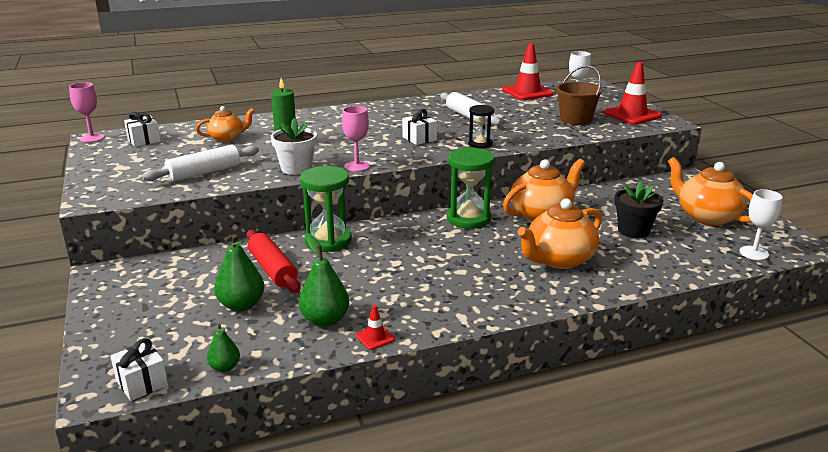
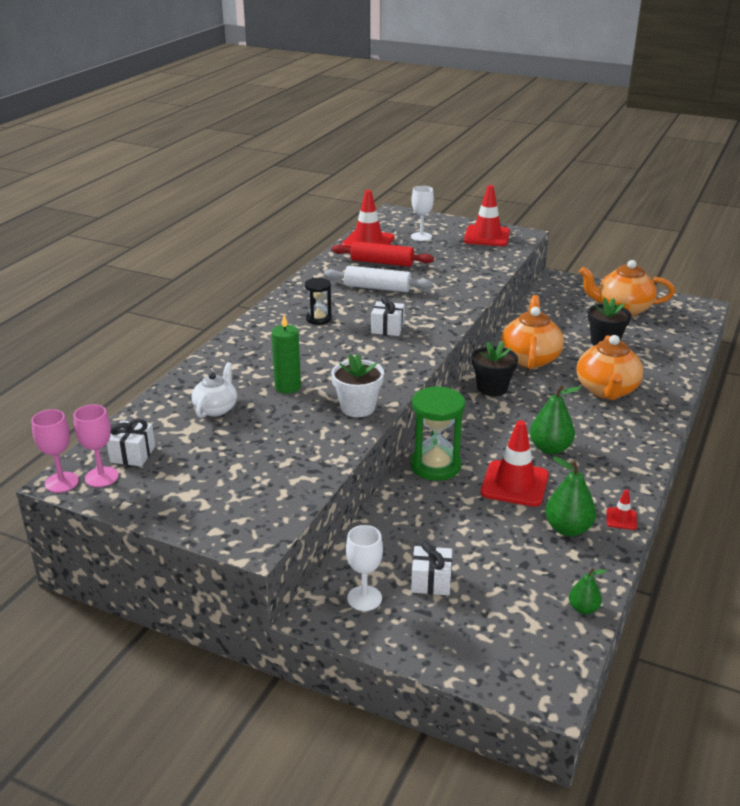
camera: 45 degrees left, 5 degrees up
(142, 383) = (559, 662): white gift -> white gift (431, 581)
(204, 173) = (288, 455): white rolling pin -> none
(227, 138) = (216, 408): orange teapot -> white teapot
(241, 305) = (491, 558): green pear -> green pear (550, 448)
(273, 269) = (449, 515): red rolling pin -> red rolling pin (382, 262)
(352, 276) = (514, 484): none -> red traffic cone
(357, 166) = (401, 380): pink goblet -> pink goblet (101, 477)
(468, 218) = (492, 388): green hourglass -> black flower pot
(480, 144) = (443, 312): black hourglass -> black hourglass (318, 319)
(575, 119) = (459, 257): brown bucket -> none
(754, 253) = (689, 325): white goblet -> white goblet (364, 598)

